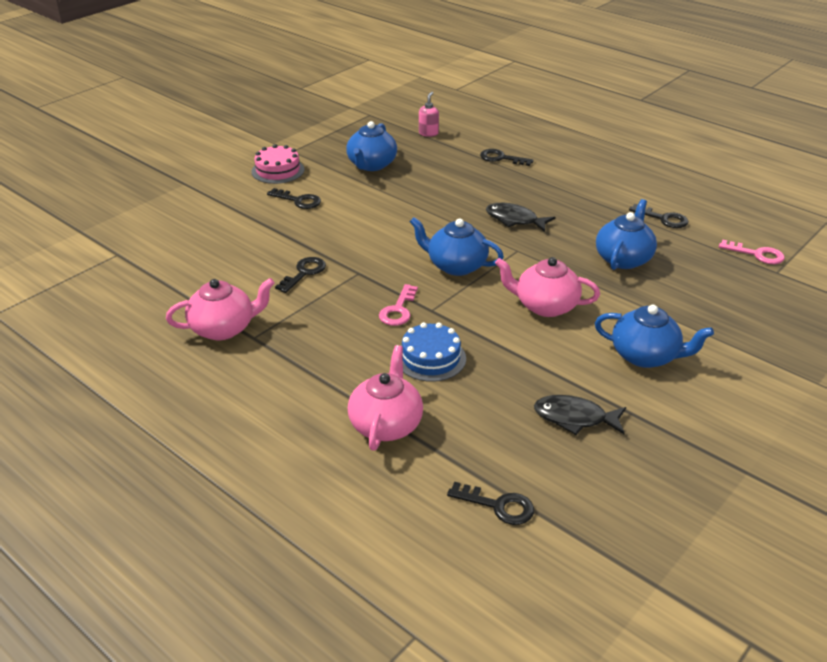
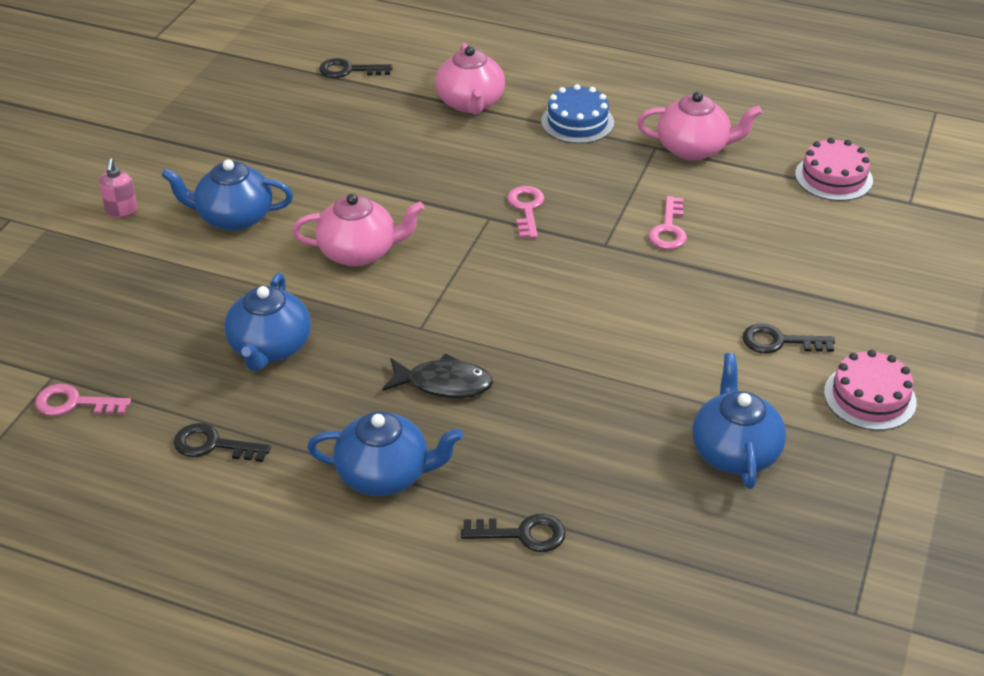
camera: 160 degrees right, 5 degrees up
(145, 282) = (833, 177): none -> pink cake
(224, 328) = (694, 148): pink teapot -> pink teapot turned 135 degrees counterclockwise
(304, 273) = (668, 229): black key -> pink key
(428, 133) = (696, 577): pink soap dispenser -> pink soap dispenser (122, 211)
(430, 358) = (461, 166): blue cake -> blue cake (577, 122)
(456, 266) = (491, 283): blue teapot -> blue teapot (385, 475)
(574, 418) = (300, 143): black fish -> none

